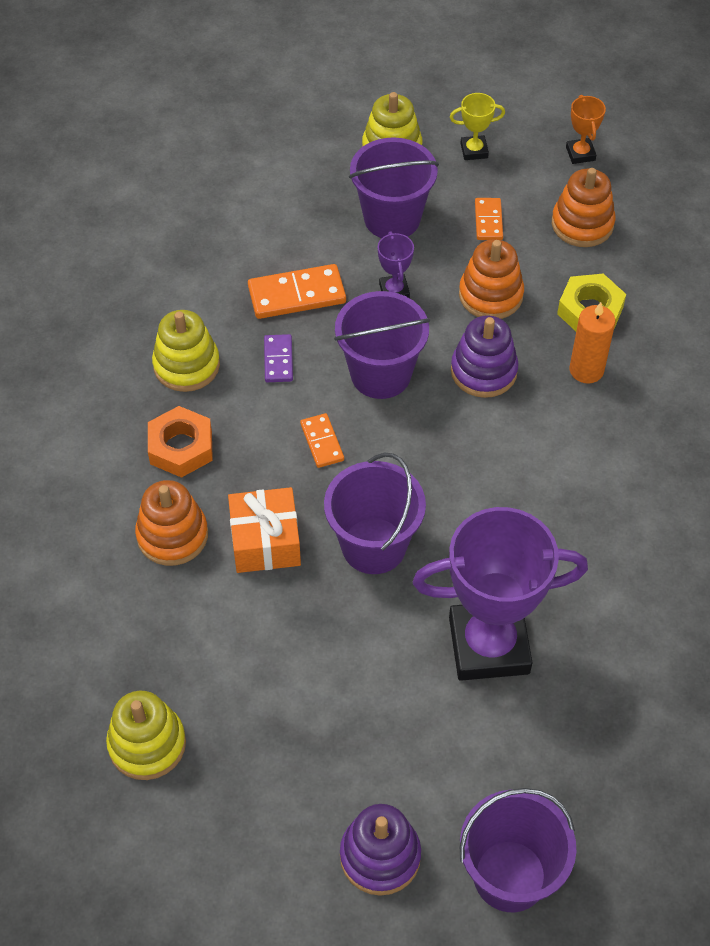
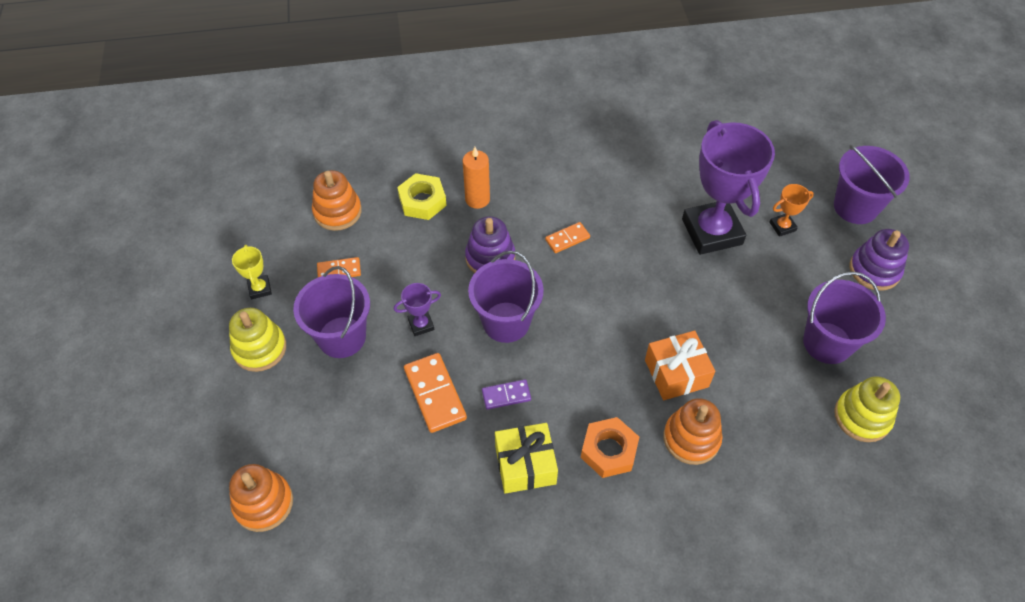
camera: 100 degrees left, 0 degrees up
(186, 365) = (525, 465): yellow stacking toy -> yellow gift
(322, 442) = (578, 351): orange domino -> orange domino (567, 239)
(374, 546) = (658, 304): purple bucket -> purple bucket (827, 343)
(490, 295) = (416, 261): orange stacking toy -> orange stacking toy (263, 503)
(580, 154) = (262, 218): orange trophy -> orange trophy (782, 226)

